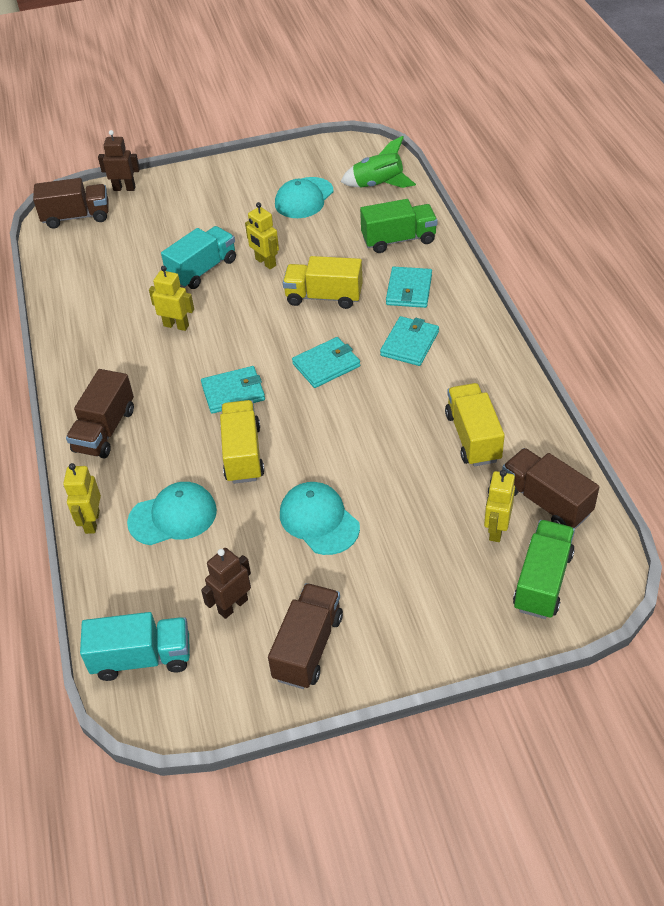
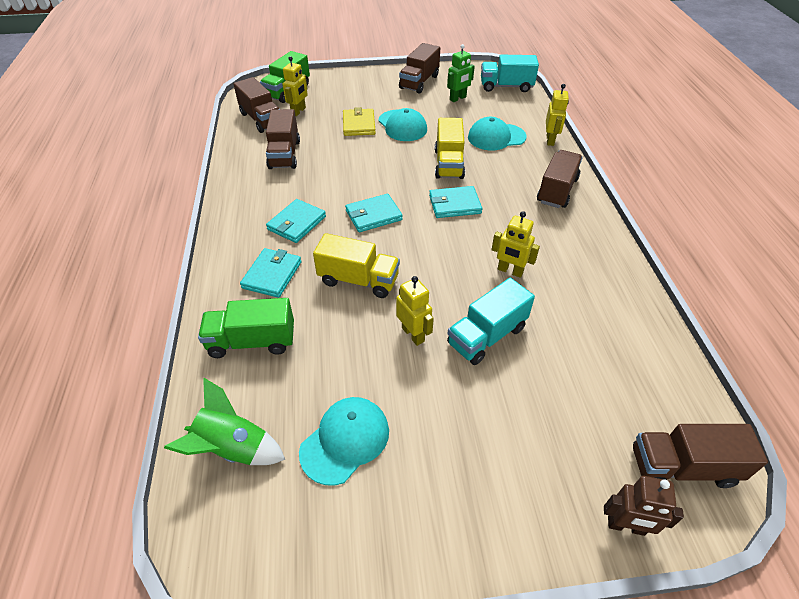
camera: 175 degrees left, 0 degrees up
(233, 606) = (458, 98): brown robot -> green robot
(388, 513) = (358, 124): none -> yellow wallet
(473, 437) = (284, 154): yellow truck -> brown truck

